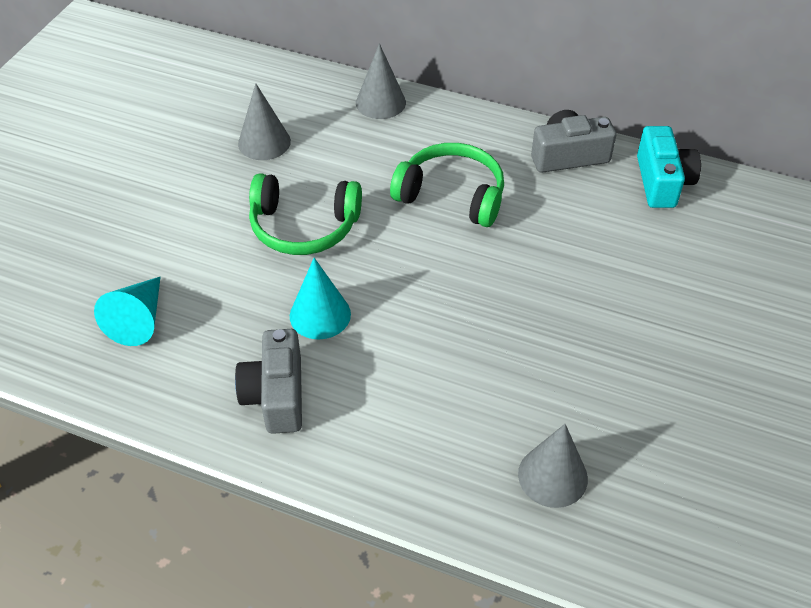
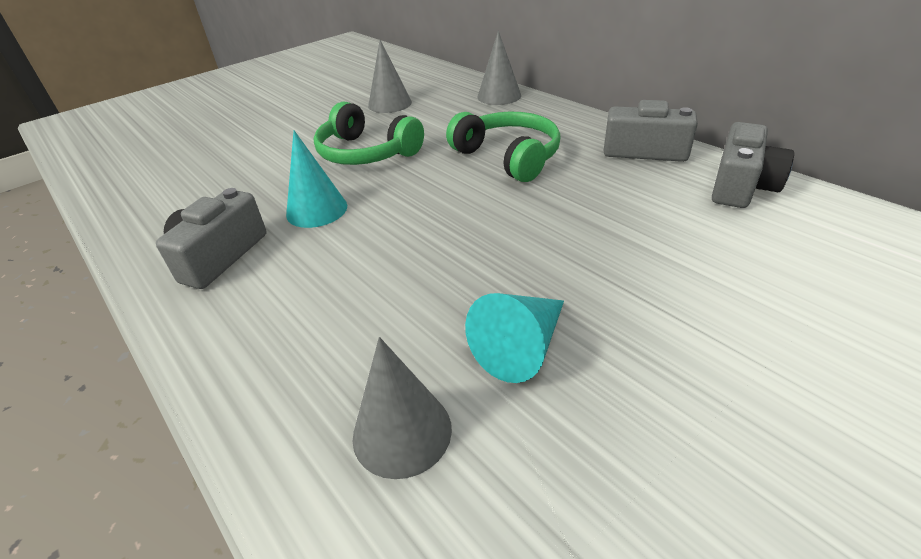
camera: 30 degrees right, 10 degrees down
(139, 320) = (189, 181): turquoise cone -> turquoise cone (521, 347)
(662, 182) = (741, 186): turquoise camera -> grey camera

